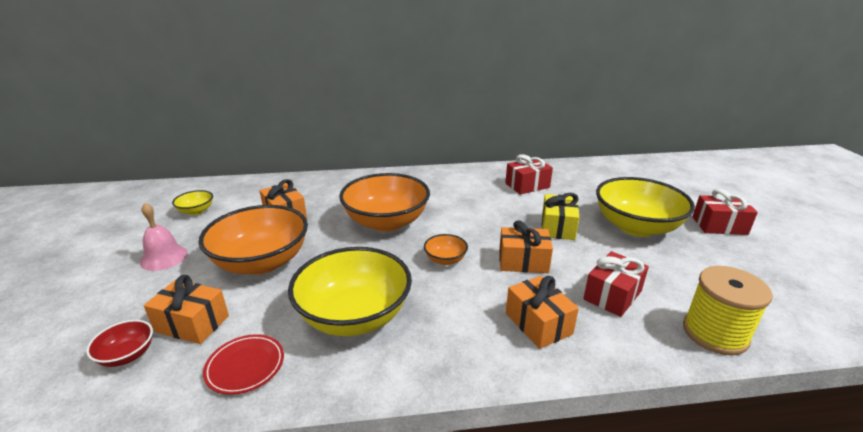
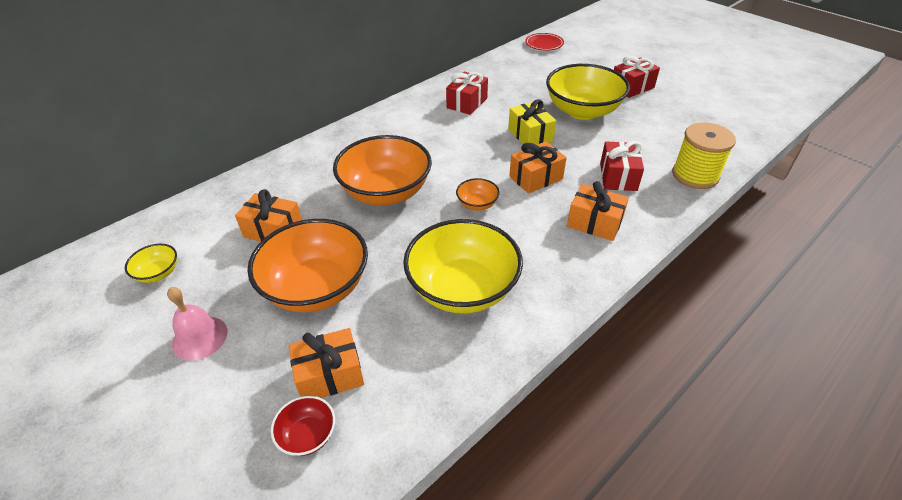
camera: 35 degrees left, 15 degrees up
(245, 366) = (428, 376): red plate -> red plate (544, 44)

